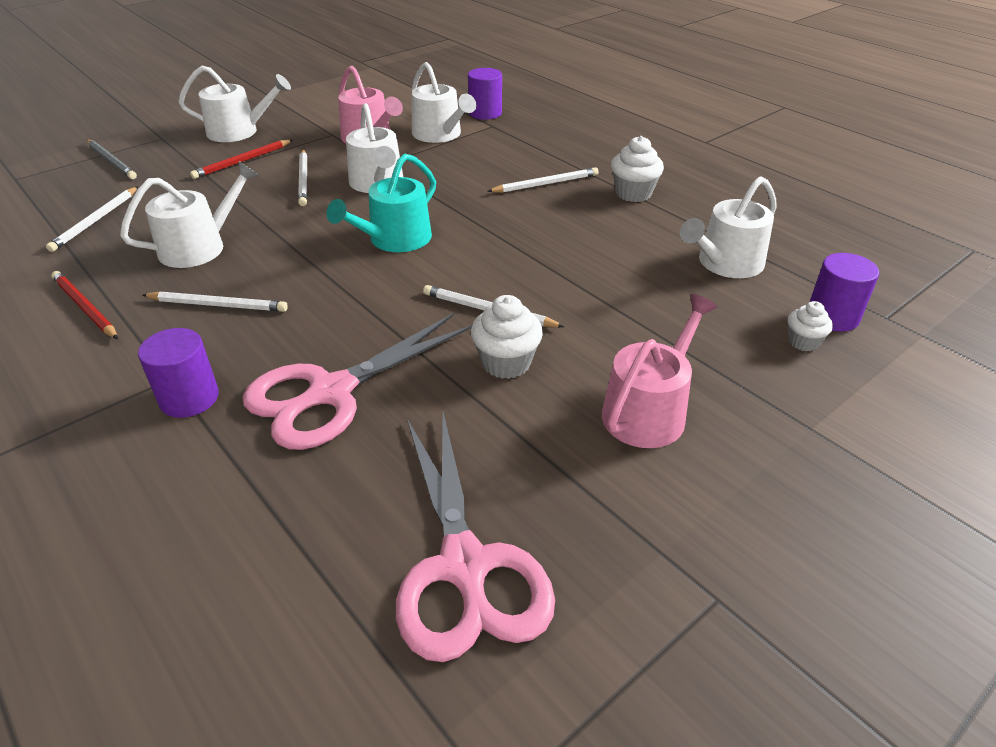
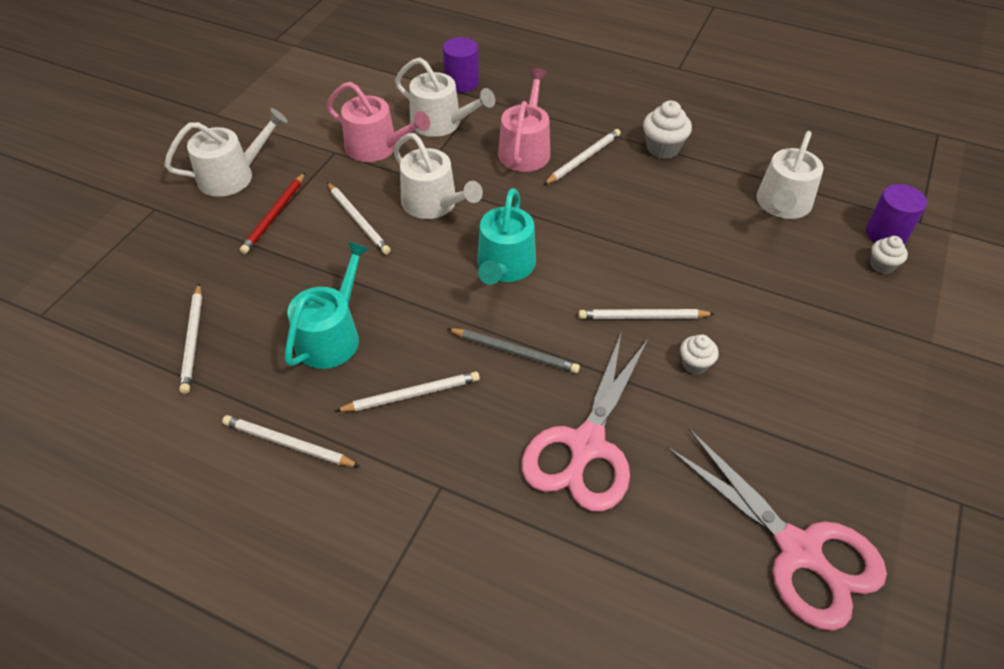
camera: 25 degrees left, 10 degrees up
(85, 307) = (288, 444): red pencil -> white pencil
(111, 161) = (129, 257): grey pencil -> grey pencil (514, 352)
(189, 398) = (476, 498): purple cylinder -> none
(199, 247) = (331, 335): white watering can -> turquoise watering can
(506, 363) = (695, 364): white cupcake -> white cupcake, size x0.63
(649, 410) = (823, 368): pink watering can -> pink watering can (525, 149)

